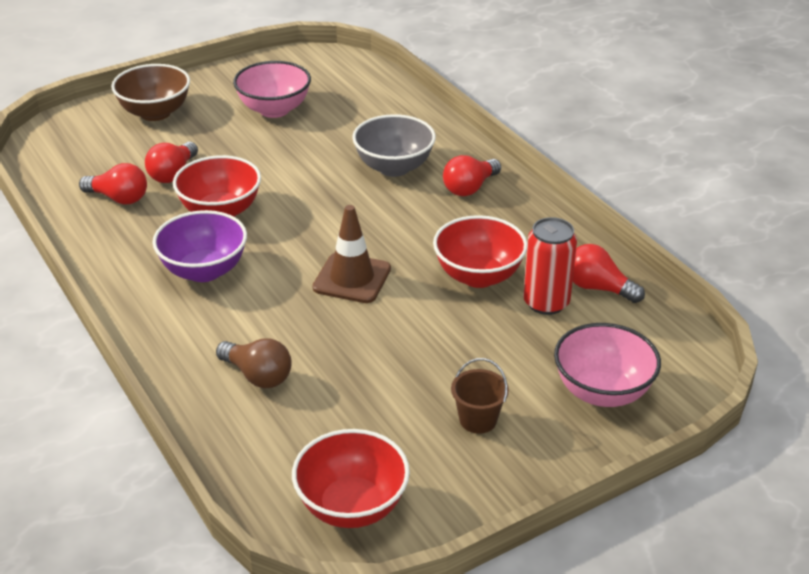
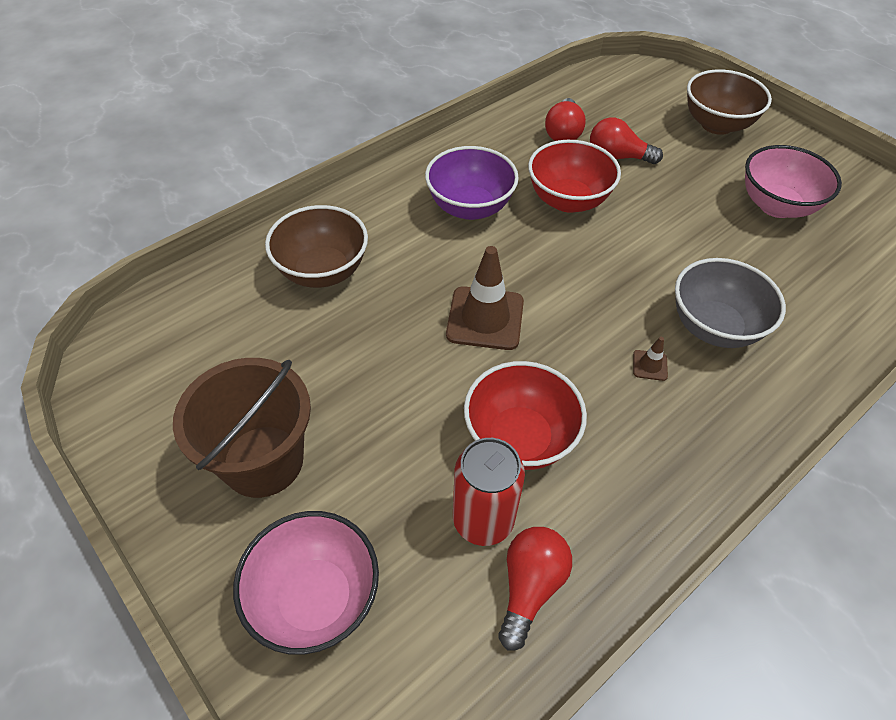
camera: 80 degrees right, 15 degrees up
(258, 376) = (322, 271): brown light bulb -> brown bowl
(352, 506) = (147, 366): red bowl -> none
(423, 203) = (650, 365): none -> brown traffic cone
(470, 188) = (705, 411): red light bulb -> none
(478, 420) = (263, 461): brown bucket -> brown bucket, size x1.92

